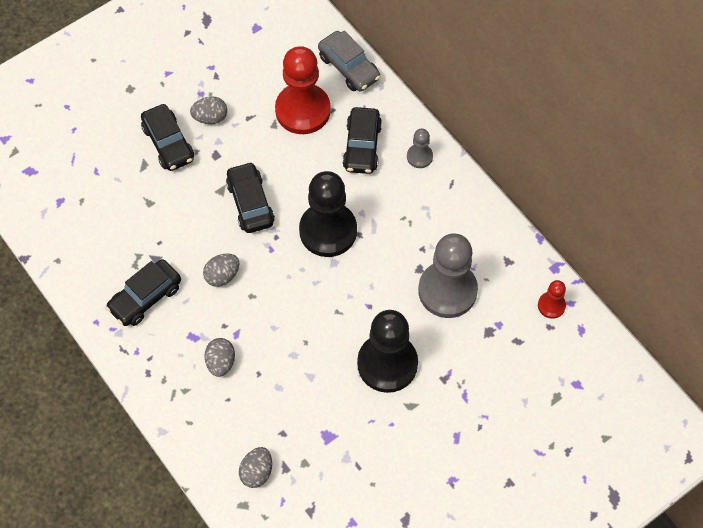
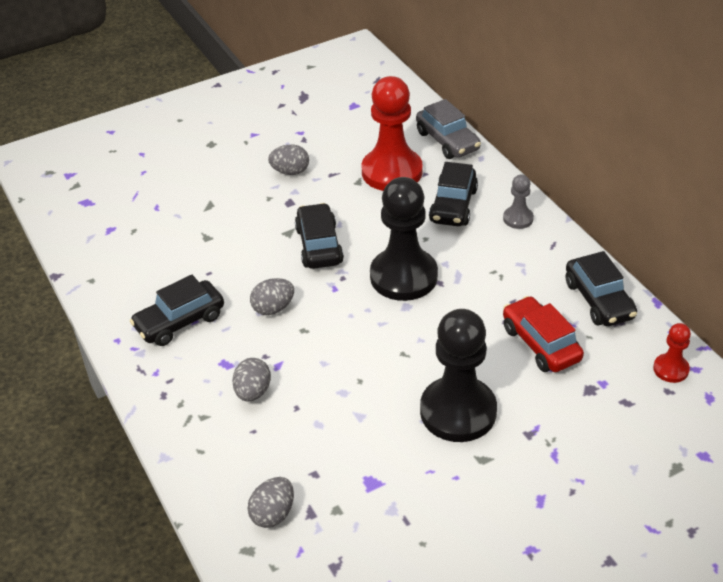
camera: 10 degrees right, 20 degrees down
(168, 143) = (240, 189): black car -> black car (599, 300)
(447, 291) = (540, 344): grey pawn -> red car

